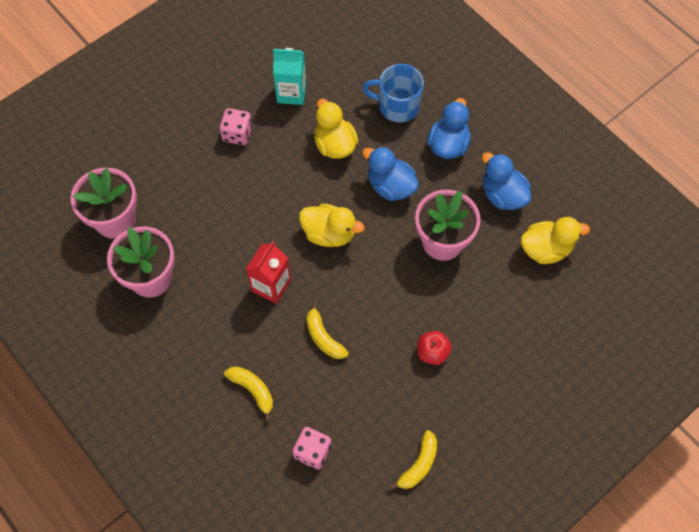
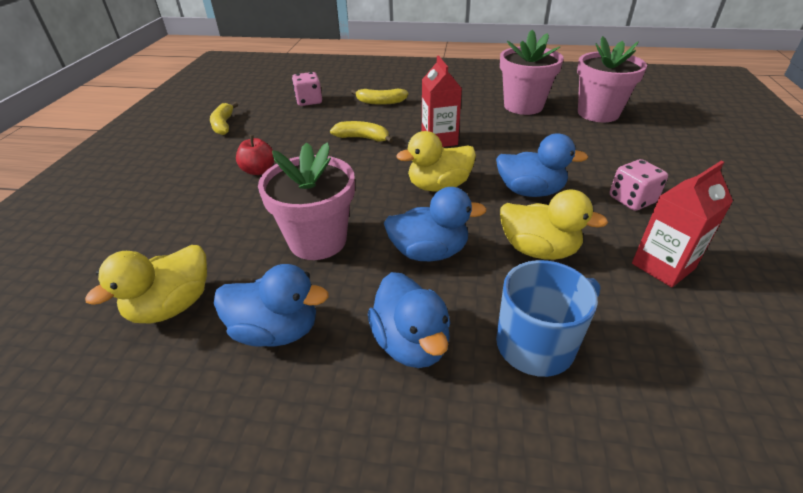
camera: 140 degrees right, 25 degrees down
(282, 185) = (530, 191): none -> blue duck
(291, 93) = (663, 266): turquoise carton -> red carton

